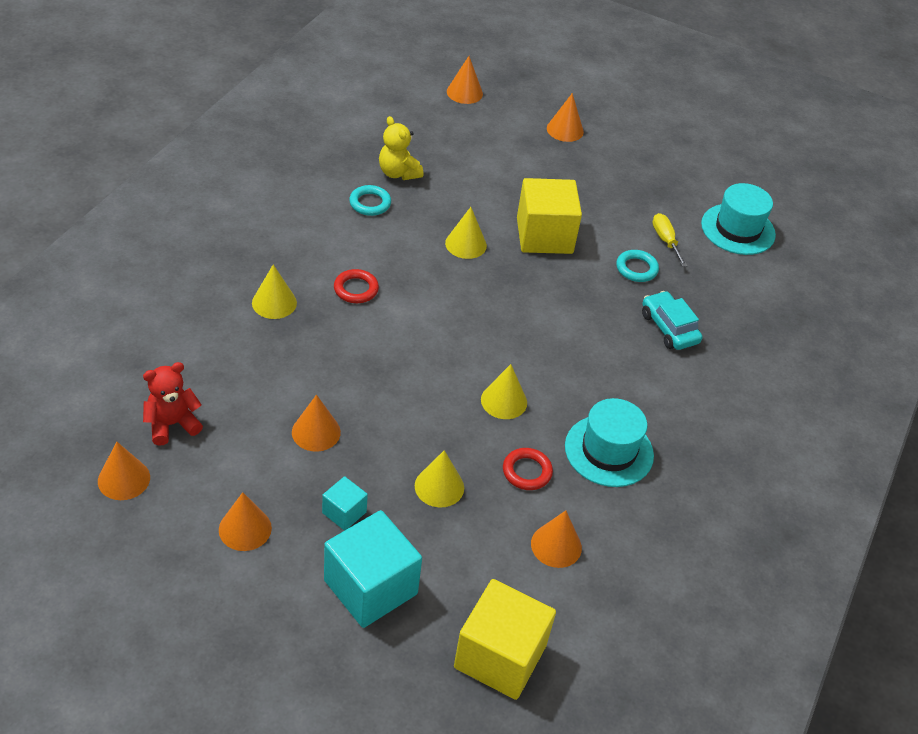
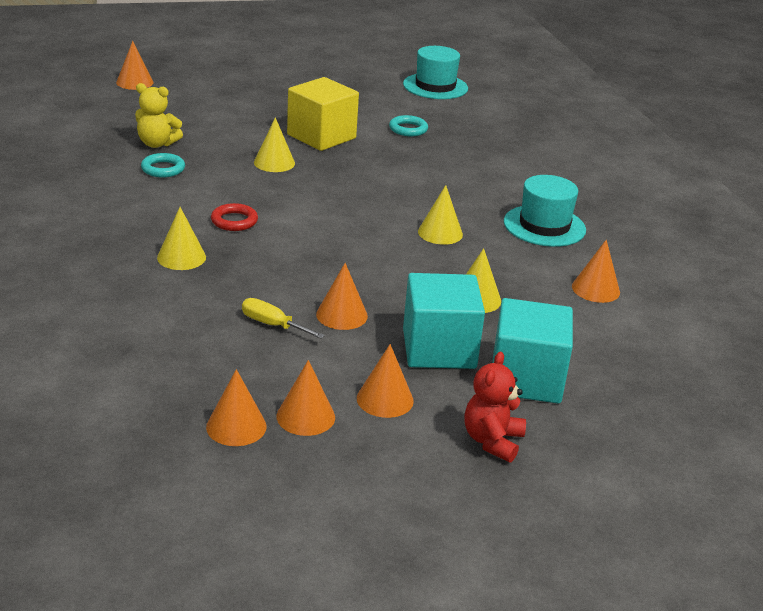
camera: 40 degrees left, 15 degrees down
(172, 424) = (220, 370): red teddy bear -> red teddy bear (492, 441)
(344, 512) = (439, 348): turquoise cube -> turquoise cube, size x2.05
(500, 656) = (661, 364): yellow cube -> none
(527, 471) = (516, 262): red ring -> none
(565, 130) = (243, 77): orange cone -> orange cone (305, 416)
(665, 240) = (402, 108): yellow screwdriver -> yellow screwdriver (272, 325)
(669, 328) = (476, 150): turquoise car -> none

